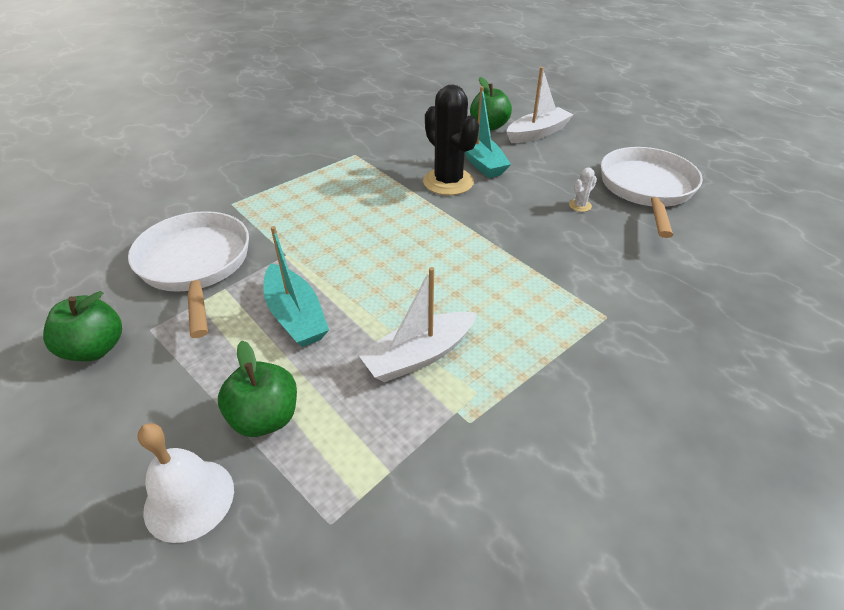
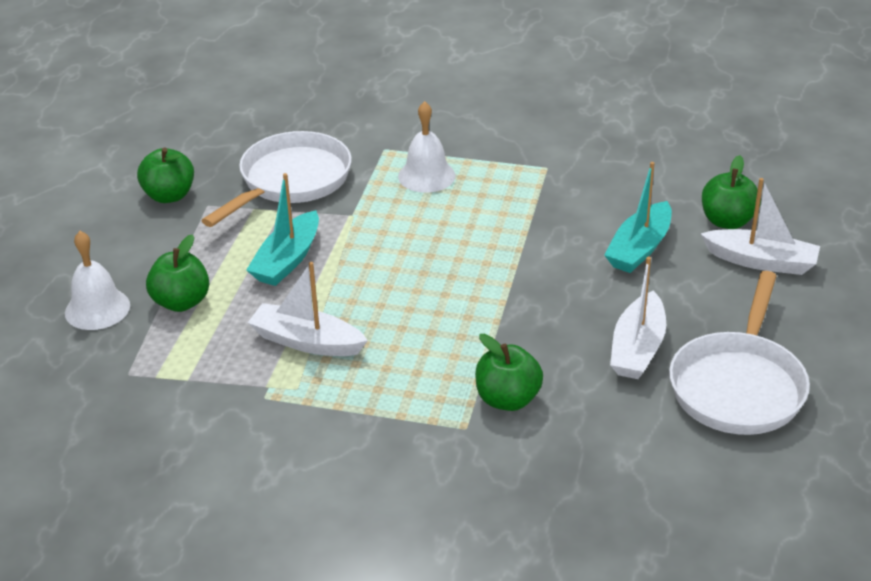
camera: 55 degrees right, 5 degrees down
(292, 200) = (426, 176): none -> white bell
(448, 182) = (571, 246): black cactus -> none
(580, 205) = (637, 348): white cactus -> white boat
(589, 281) = (507, 399): none -> green apple
(647, 189) = (738, 386): white pan -> white pan turned 135 degrees clockwise

